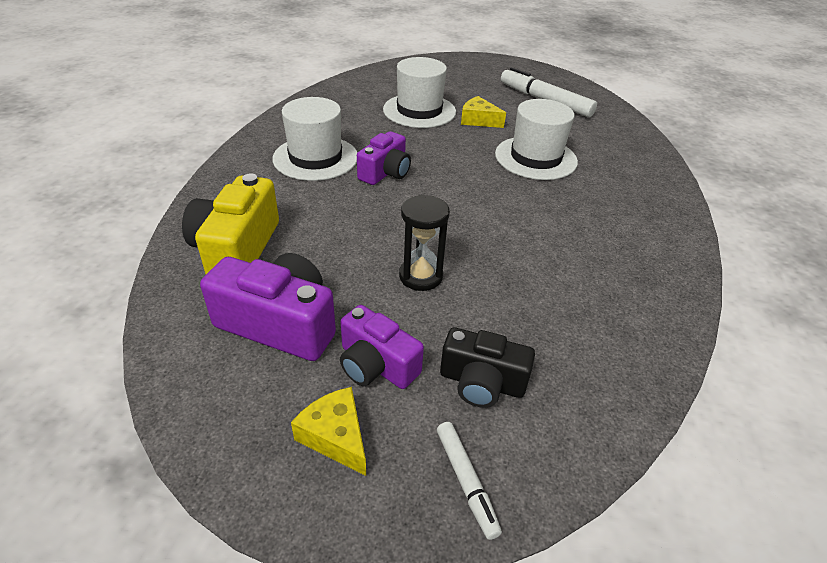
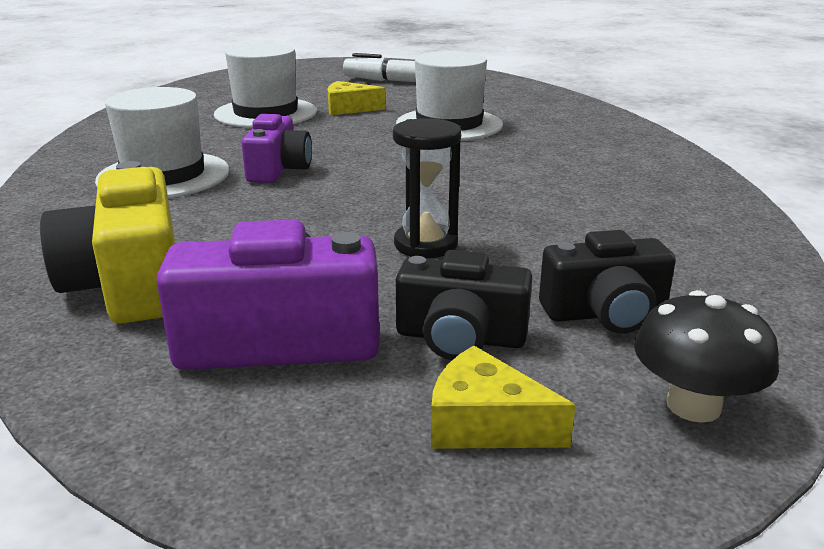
camera: 25 degrees left, 15 degrees down
(376, 365) = (460, 338): purple camera -> black camera
(466, 481) = (693, 405): white marker -> black mushroom

